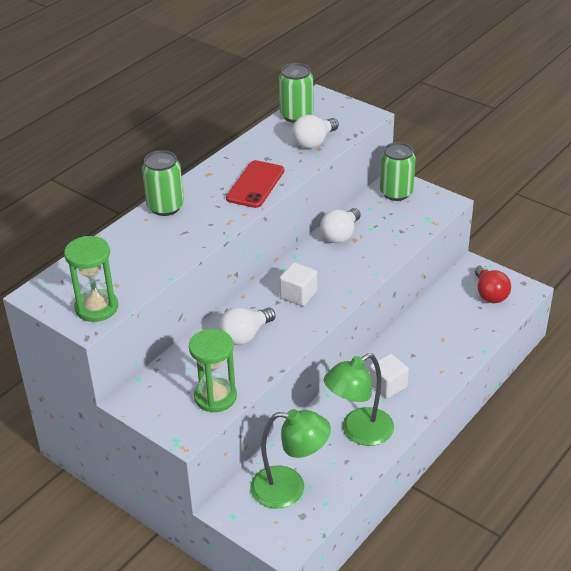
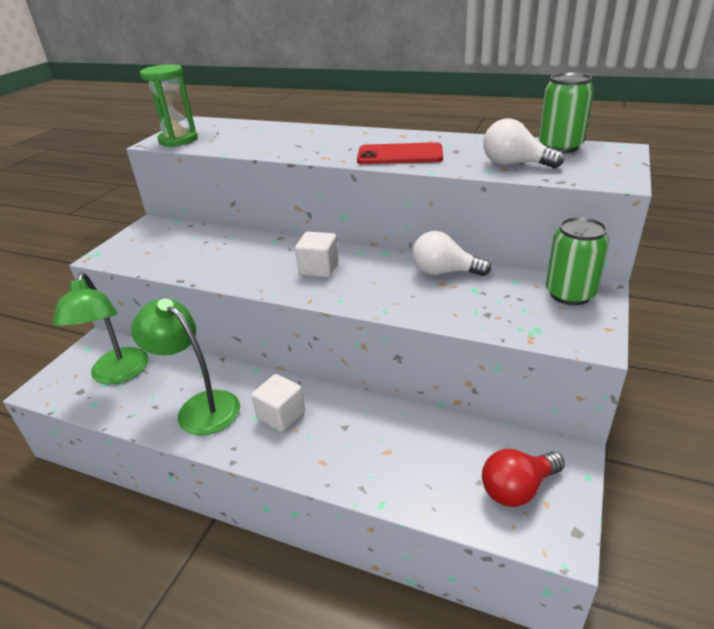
camera: 75 degrees right, 5 degrees down
(165, 207) = (334, 132): green can -> none
(215, 397) = (152, 258): green hourglass -> none
(245, 335) = (244, 254): white light bulb -> none

